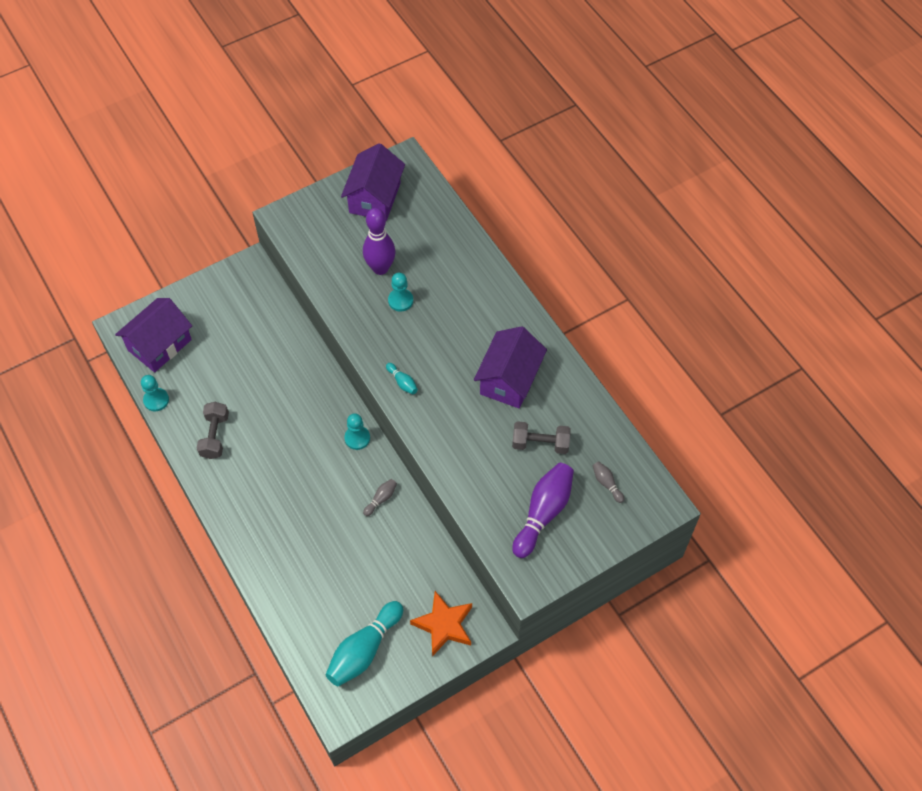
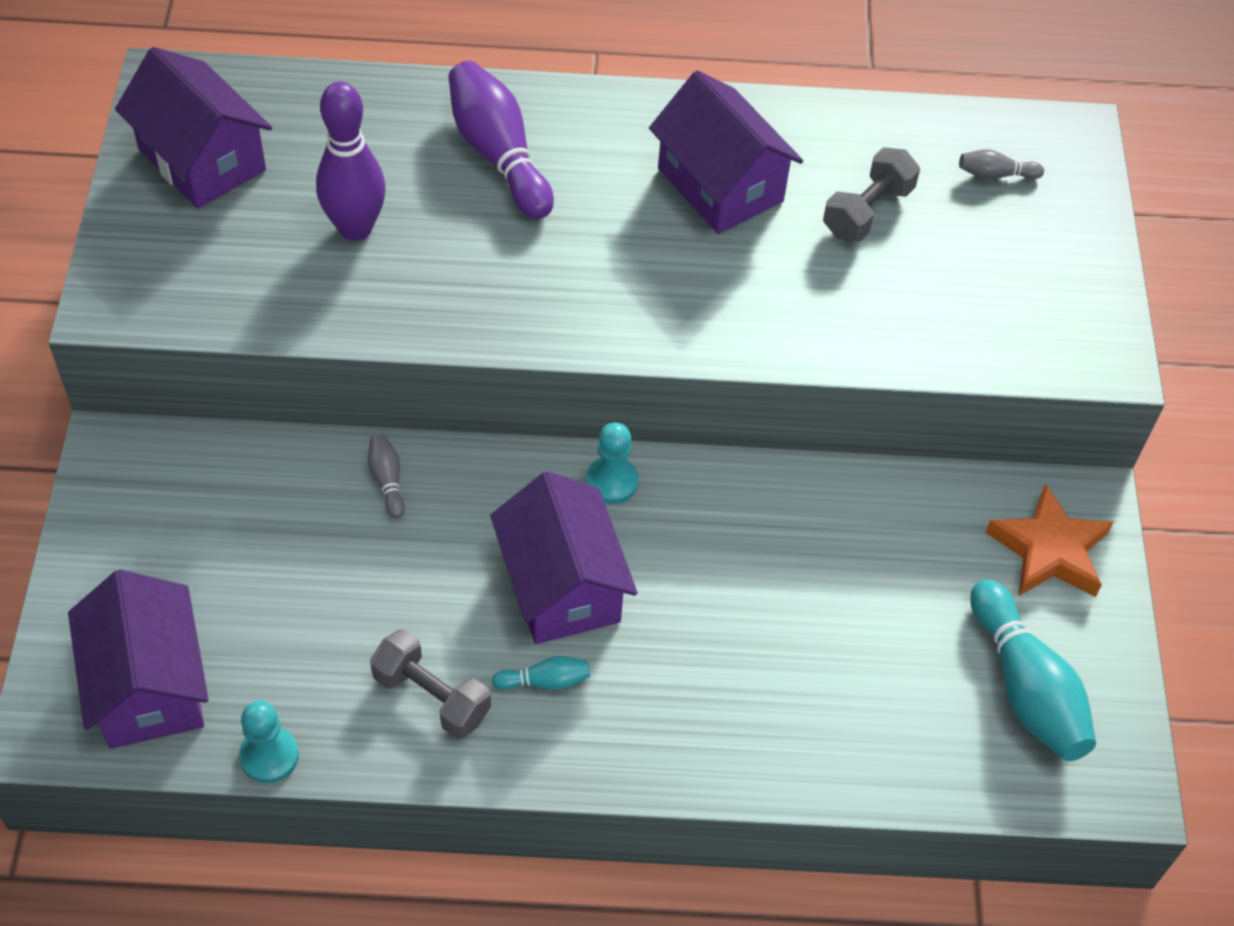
camera: 60 degrees left, 5 degrees down
(294, 450) = (561, 586): none -> purple house
(381, 499) = (756, 511): grey bowling pin -> grey bowling pin (387, 480)
(400, 300) = (446, 237): turquoise pawn -> none
(402, 382) = (611, 319): turquoise bowling pin -> turquoise bowling pin (545, 681)
(543, 513) = (994, 274): purple bowling pin -> purple bowling pin (498, 155)

